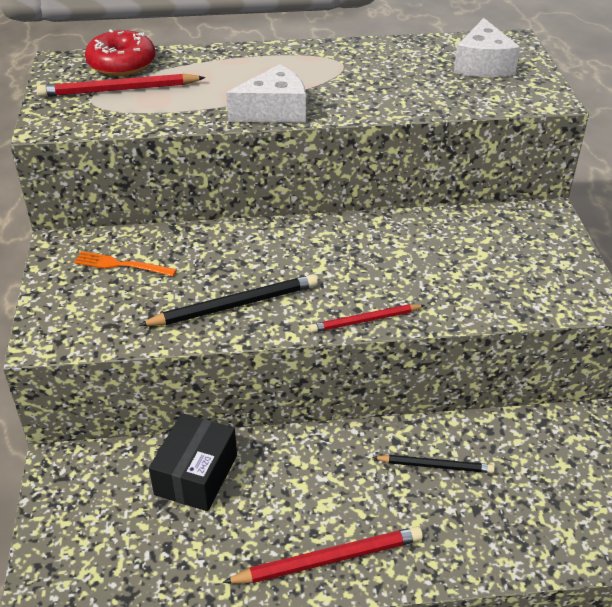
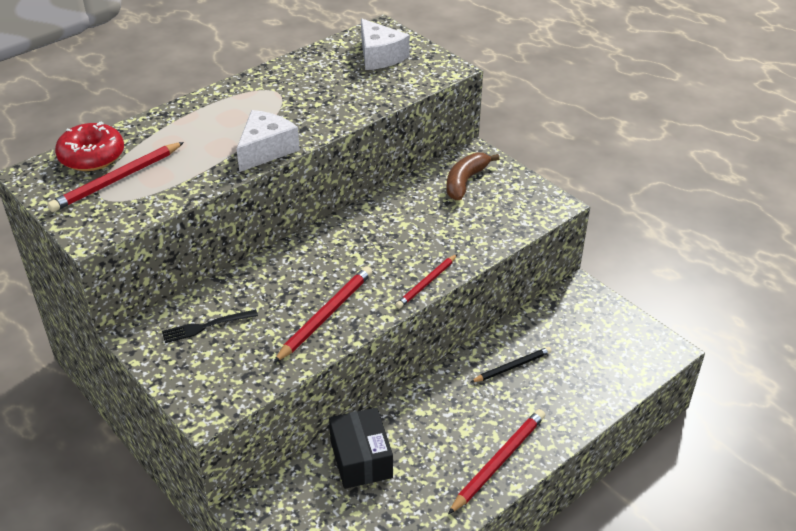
camera: 35 degrees left, 0 degrees up
(121, 265) = (206, 326): orange fork -> black fork
(234, 305) = (326, 316): black pencil -> red pencil
(508, 237) = (465, 181): none -> brown banana

